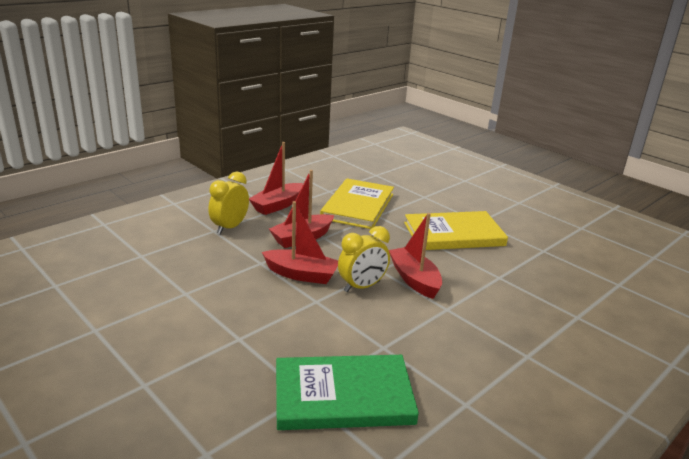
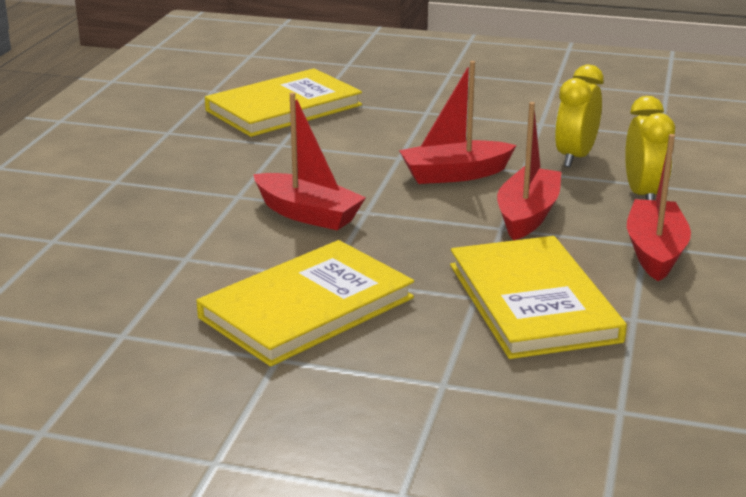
camera: 150 degrees right, 0 degrees up
(343, 396) = (284, 108): green book -> yellow book
(362, 287) = (365, 185): yellow clock -> yellow clock (575, 157)

